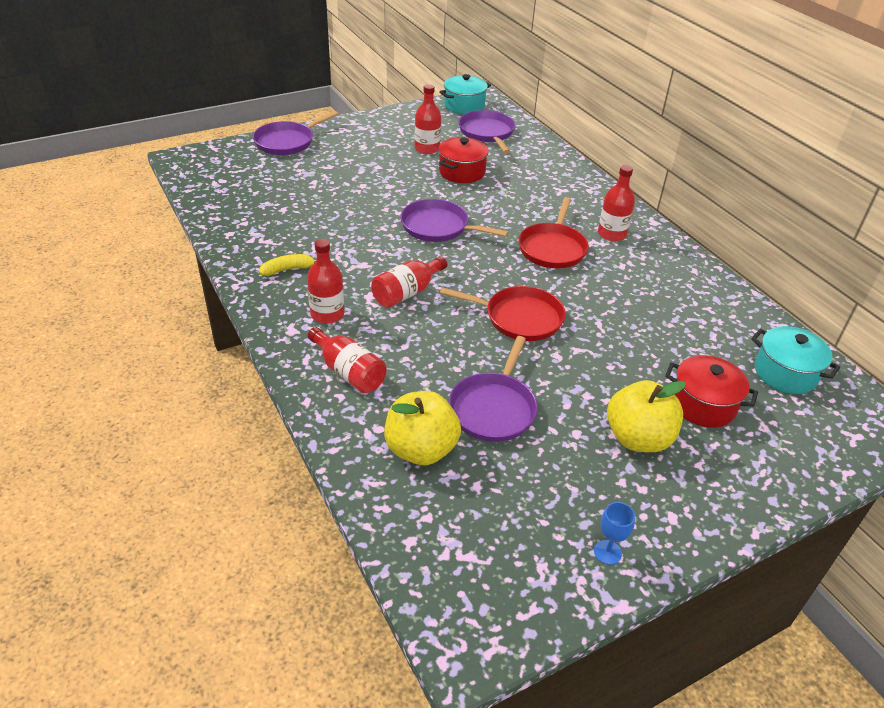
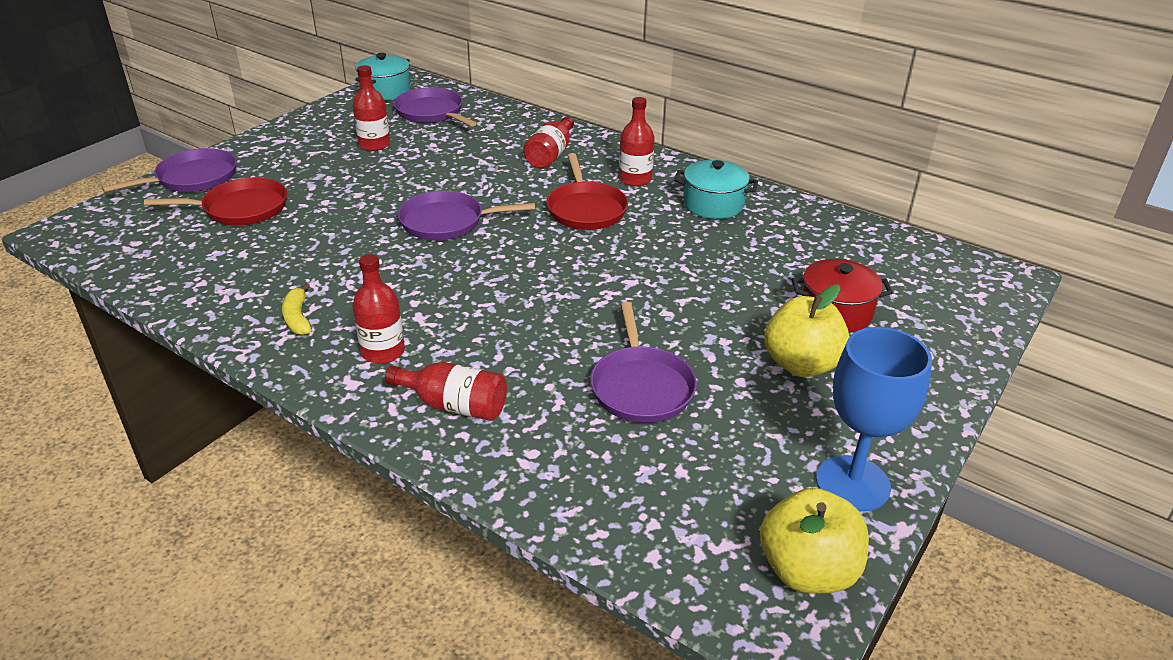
camera: 25 degrees left, 5 degrees down
(287, 142) = (193, 178): purple pan -> purple pan turned 150 degrees counterclockwise
(288, 269) = (298, 318): yellow banana -> yellow banana turned 60 degrees counterclockwise
(407, 293) = (461, 300): red bottle -> red bottle (551, 155)
(421, 449) = (595, 457): yellow apple -> yellow apple (807, 571)
(462, 172) = (432, 159): red pot -> none
(519, 318) = (602, 288): red pan -> red pan (241, 208)
(607, 552) = (852, 483): blue goblet -> blue goblet, size x2.31
(785, 373) = (884, 259): turquoise pot -> turquoise pot (713, 204)

